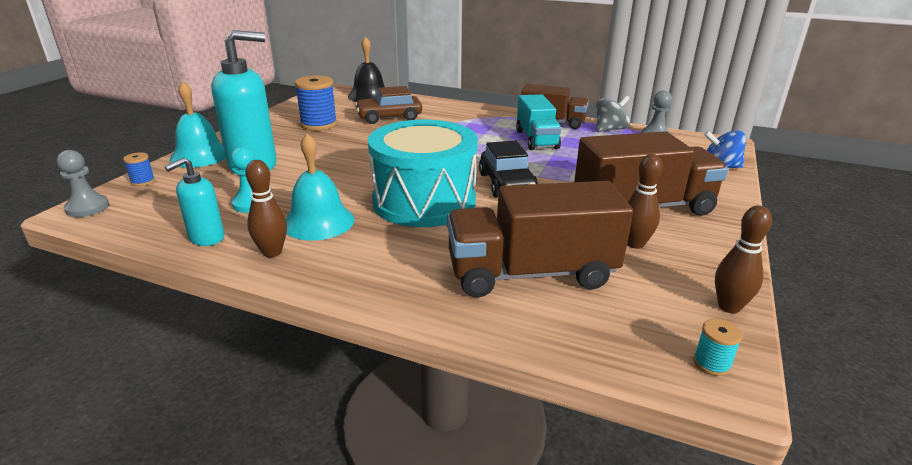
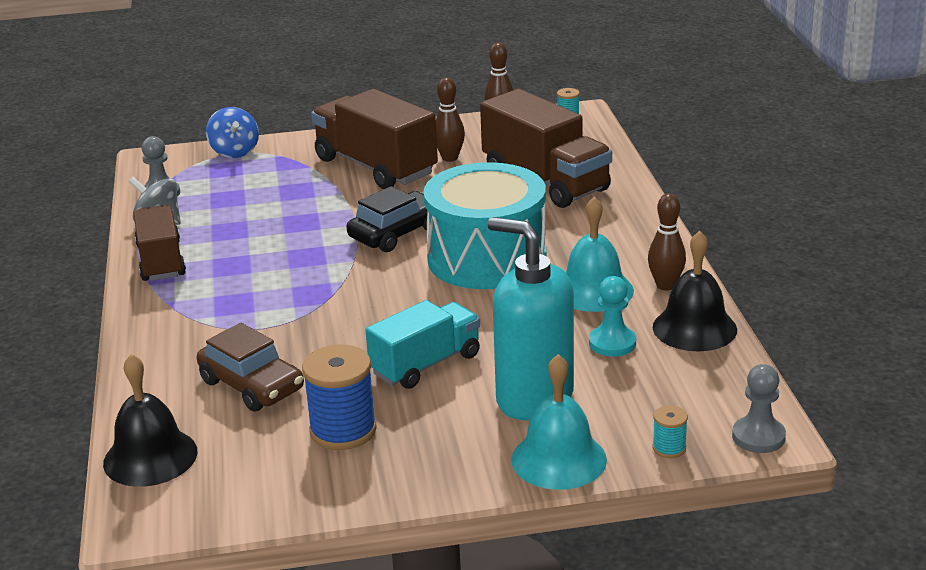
camera: 120 degrees left, 0 degrees up
(143, 181) = (669, 448): blue spool -> turquoise spool
(206, 238) = (694, 328): turquoise soap dispenser -> black bell
(536, 139) = (242, 254): turquoise truck -> turquoise truck (426, 364)

